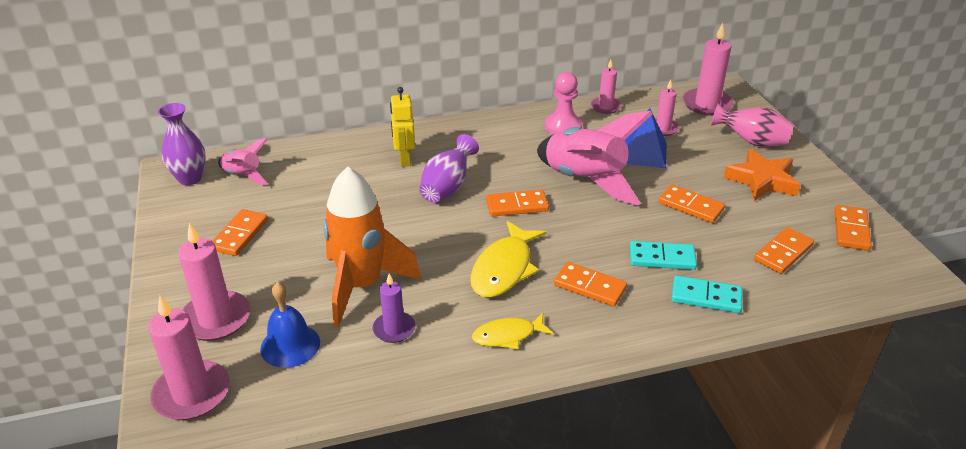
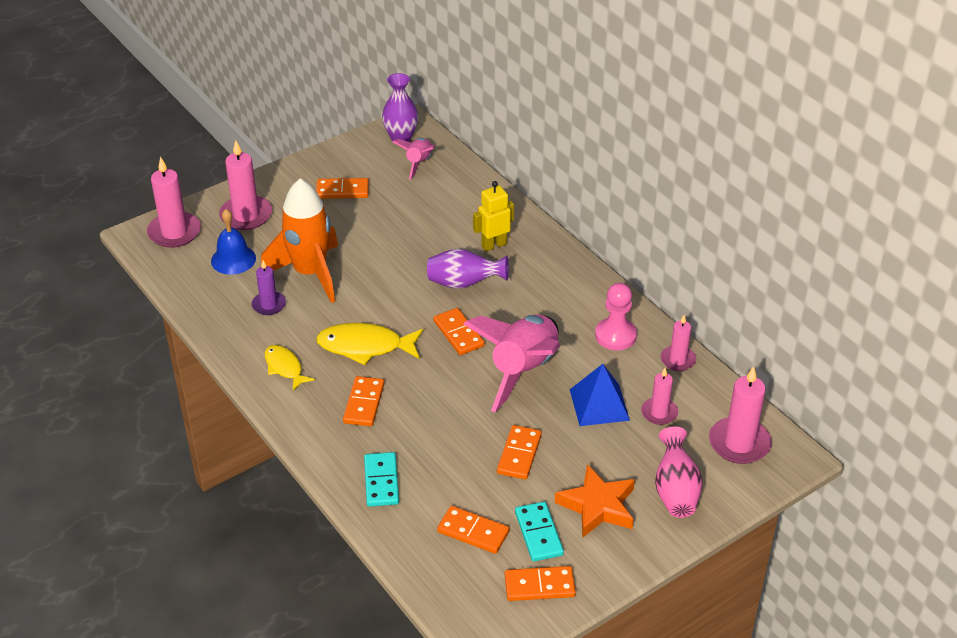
camera: 70 degrees right, 5 degrees up
(662, 258) = (425, 444): turquoise domino -> turquoise domino (539, 533)

